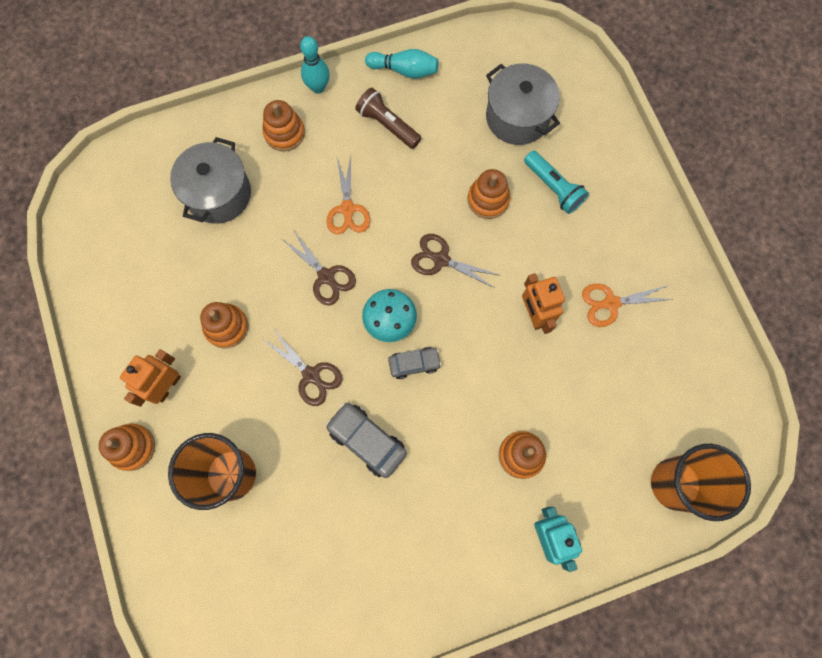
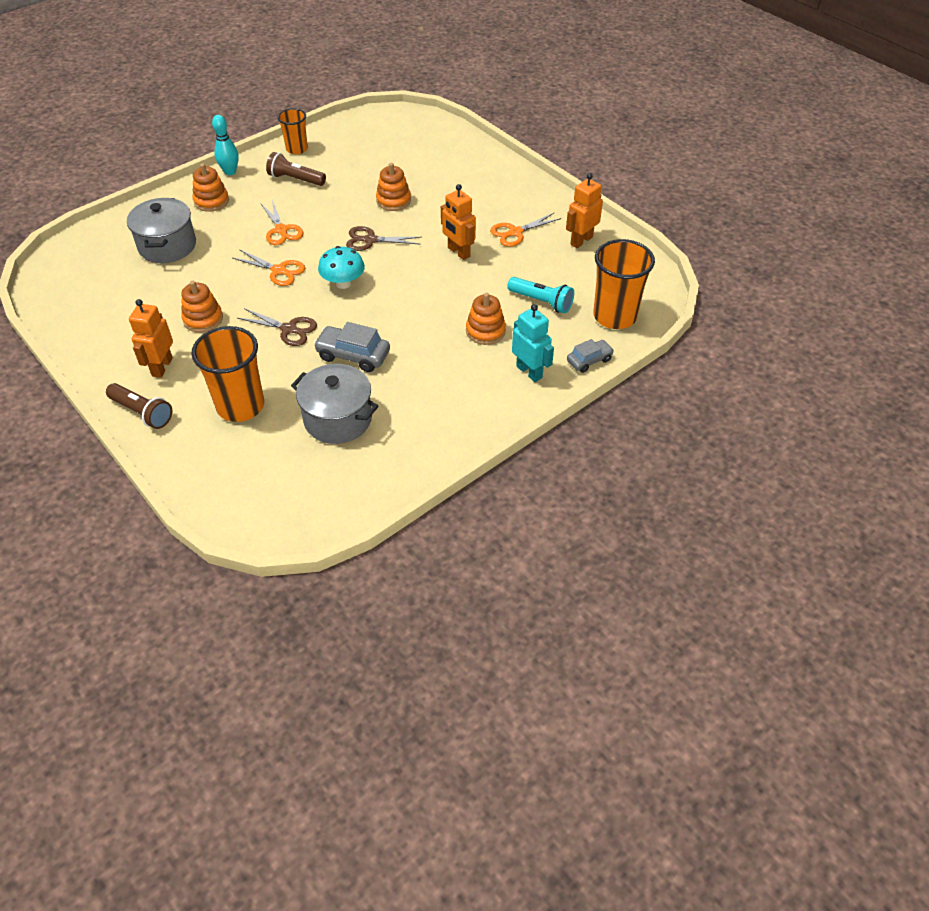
camera: 20 degrees left, 25 degrees down
(132, 447) = (142, 412): orange stacking toy -> brown flashlight
(326, 277) = (279, 271): brown scissors -> orange scissors
(404, 70) = (297, 149): turquoise bowling pin -> orange cup
(414, 364) = (374, 302): grey car -> grey car (589, 360)
(517, 117) = (396, 154): grey pot -> grey pot (338, 419)
(553, 187) = (442, 183): turquoise flashlight -> turquoise flashlight (542, 302)
(683, 344) = (581, 240): none -> orange robot

